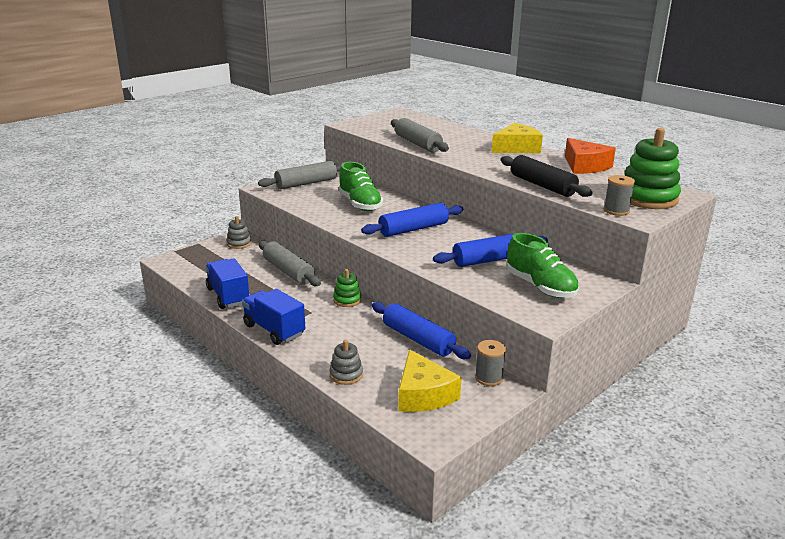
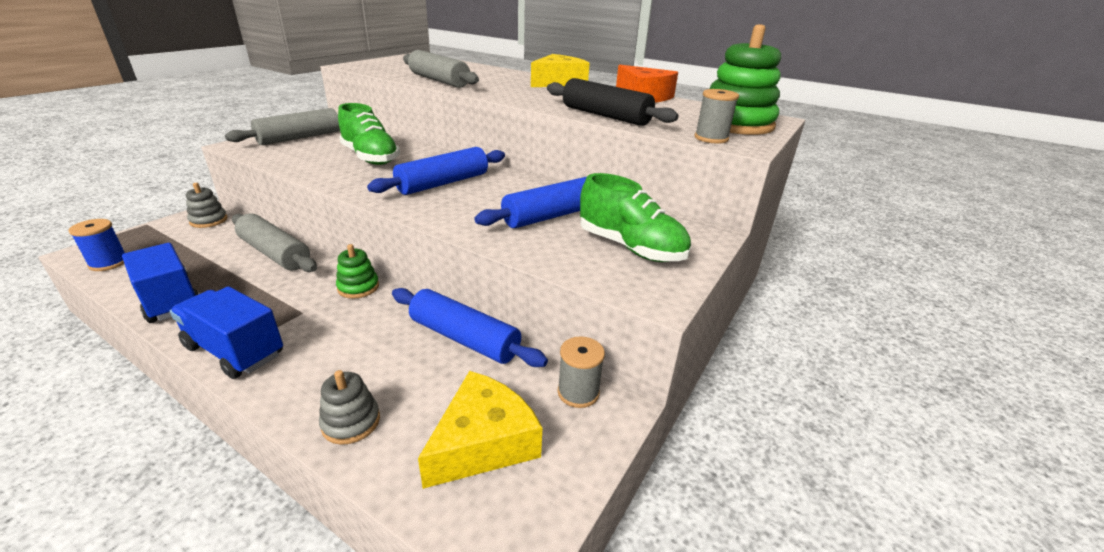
camera: 15 degrees left, 5 degrees up
(184, 269) = (109, 263): none -> blue spool
(423, 394) = (483, 442): yellow cheese -> yellow cheese turned 105 degrees counterclockwise

